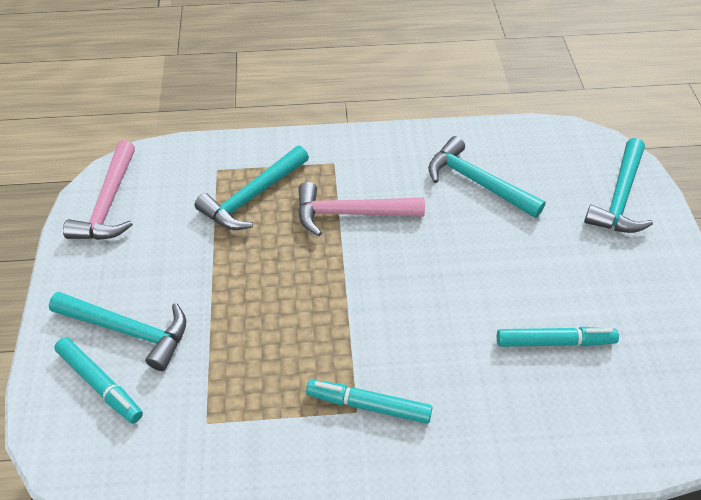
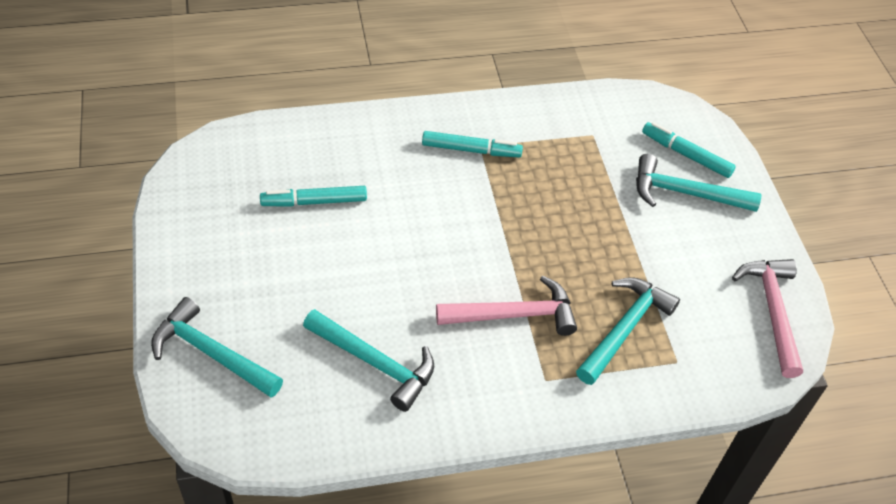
camera: 170 degrees right, 0 degrees up
(619, 197) = (212, 353): turquoise hammer -> turquoise hammer turned 75 degrees counterclockwise

